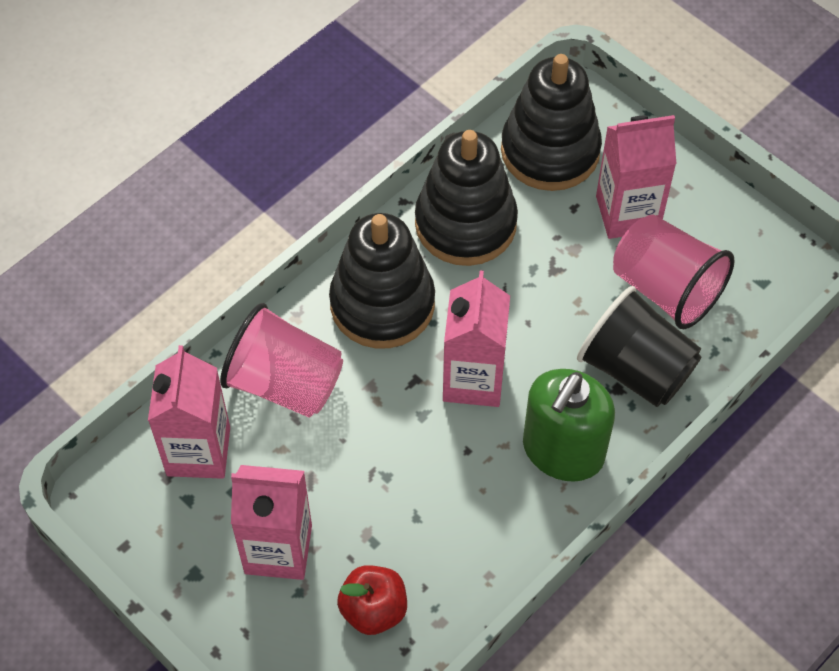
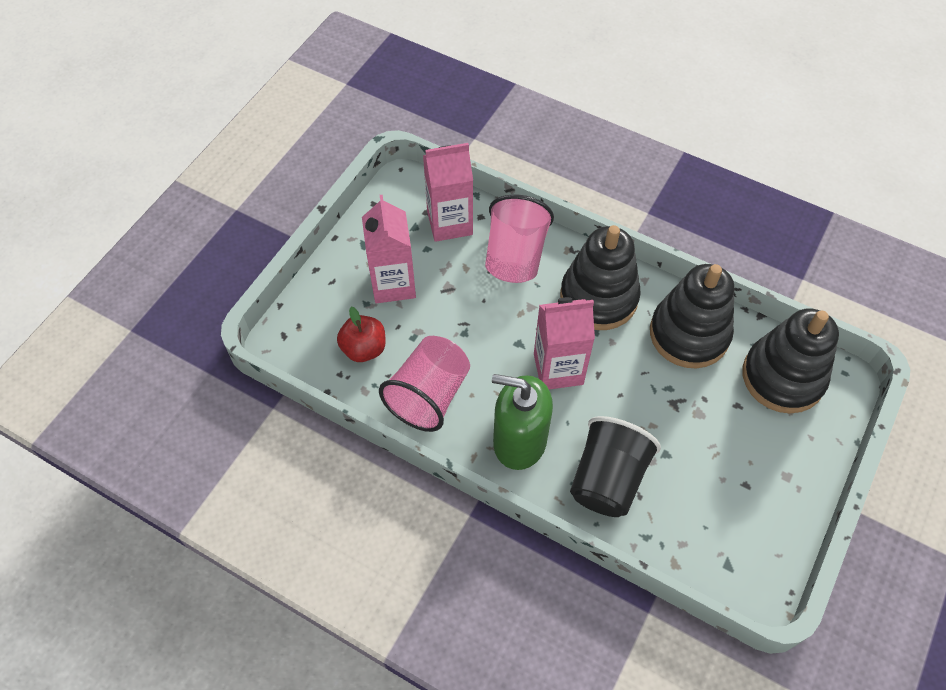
camera: 75 degrees right, 0 degrees up
(627, 213) = (749, 445): pink carton -> none
(666, 289) = (690, 488): pink cup -> pink cup (429, 396)

